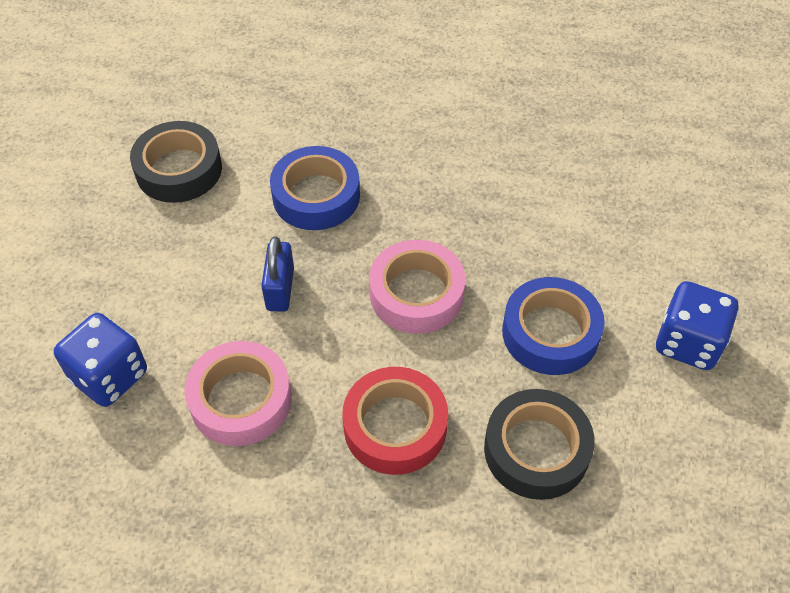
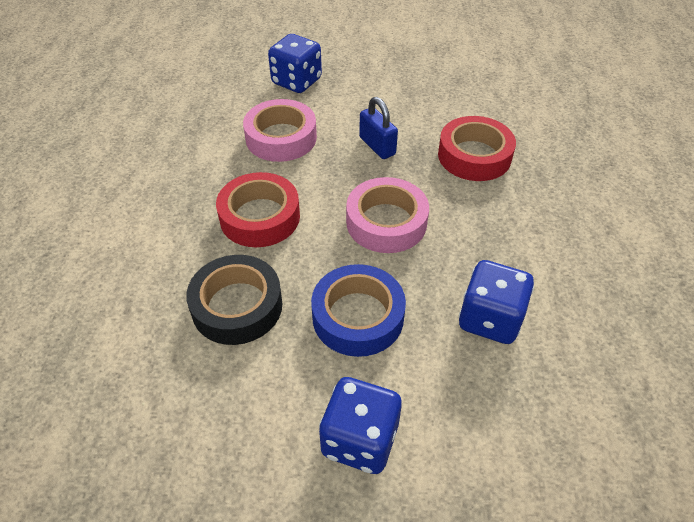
camera: 85 degrees right, 5 degrees down
(179, 169) = (477, 85): black tape -> none
(280, 289) = (377, 146): blue padlock -> blue padlock turned 60 degrees clockwise
(316, 196) = (474, 156): blue tape -> red tape
(552, 224) = (490, 319): none -> blue dice

